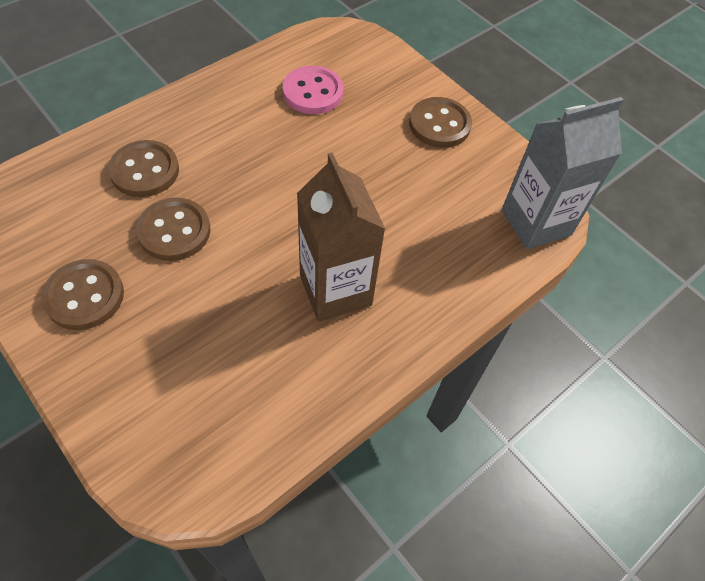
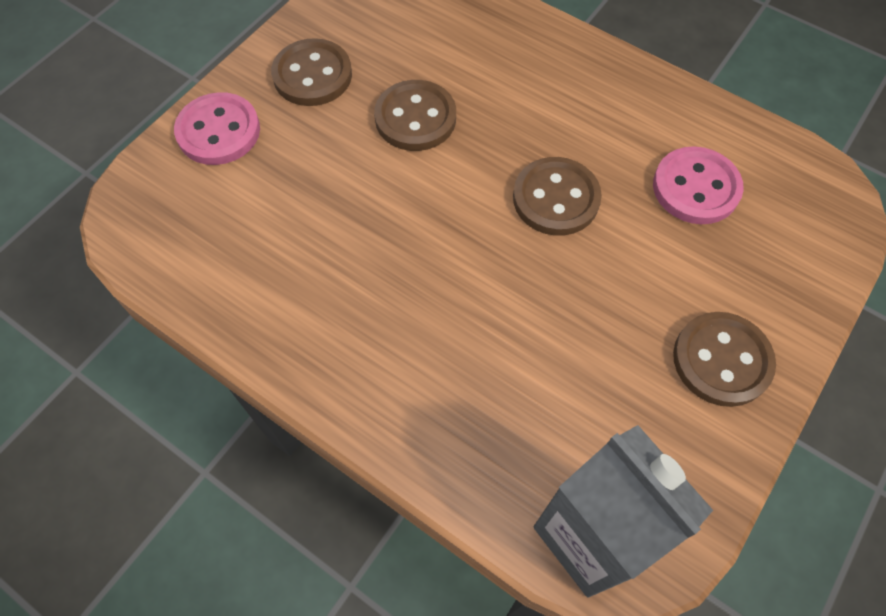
camera: 80 degrees right, 5 degrees up
(111, 387) = (218, 131): none -> pink button
(145, 171) = (486, 66): brown button -> brown button (556, 198)
(335, 290) = (387, 295): brown carton -> none

